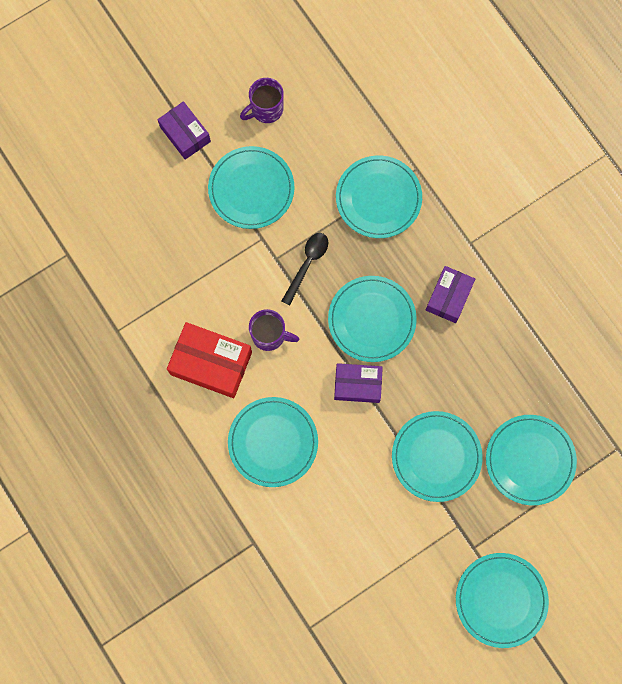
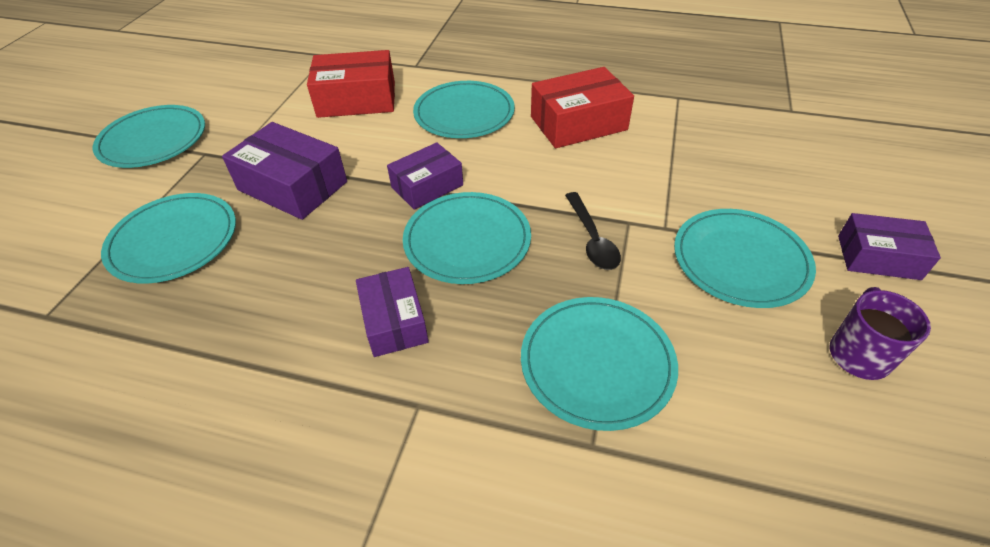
camera: 140 degrees right, 30 degrees down
(270, 335) = (554, 167): purple mug -> none
(331, 530) = (357, 99): none -> red box
(436, 456) = (292, 186): turquoise plate -> purple box

